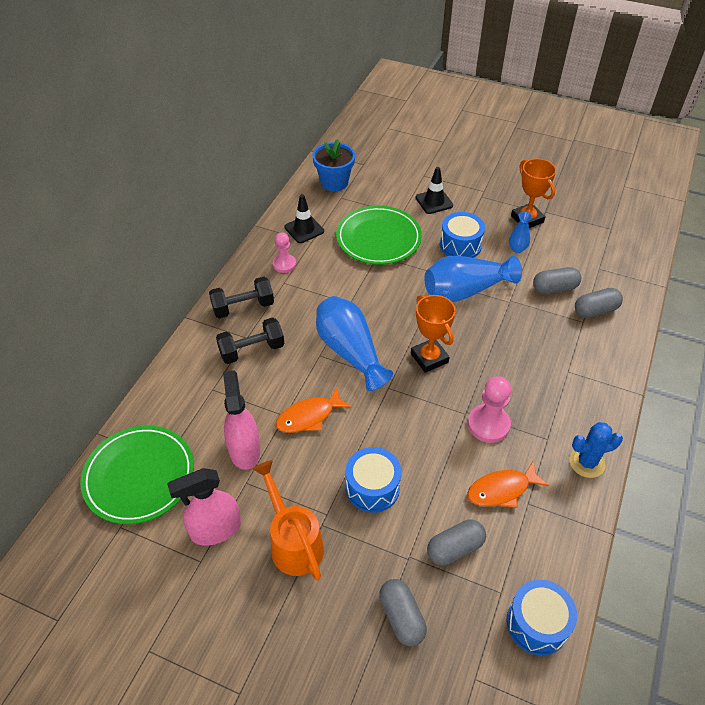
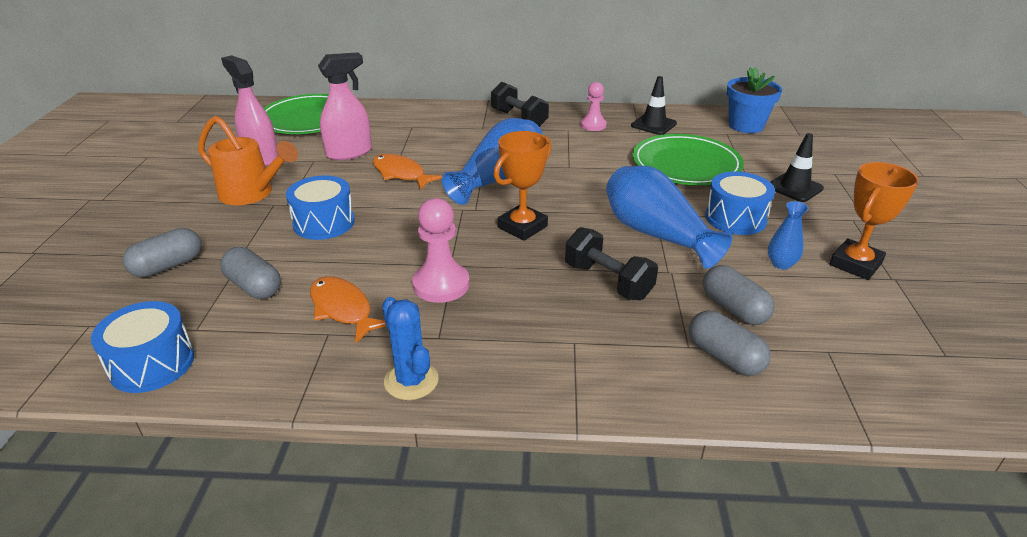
camera: 70 degrees right, 15 degrees down
(252, 350) = (468, 133): black dumbbell -> black dumbbell (608, 281)
(293, 542) = (252, 194): orange watering can -> orange watering can turned 75 degrees clockwise

